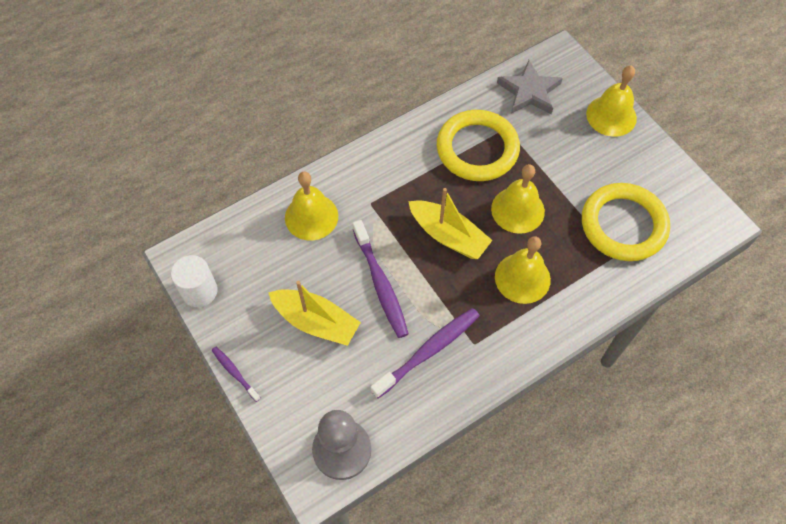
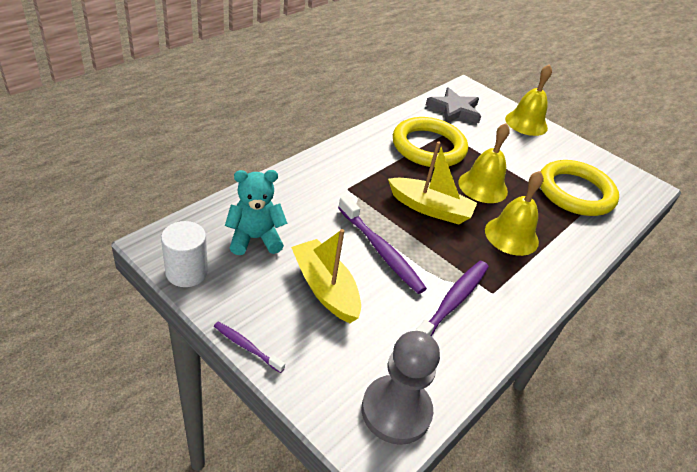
camera: 20 degrees left, 20 degrees down
(266, 259) = (255, 238): none -> turquoise teddy bear
(311, 216) = (292, 201): yellow bell -> none
(316, 322) = (325, 288): yellow boat -> yellow boat turned 135 degrees counterclockwise

